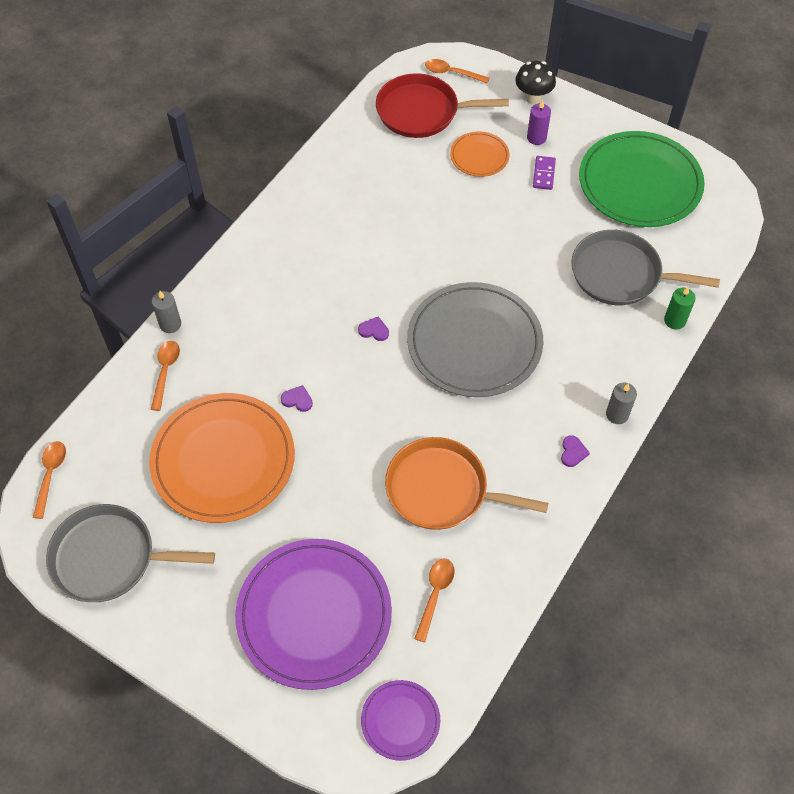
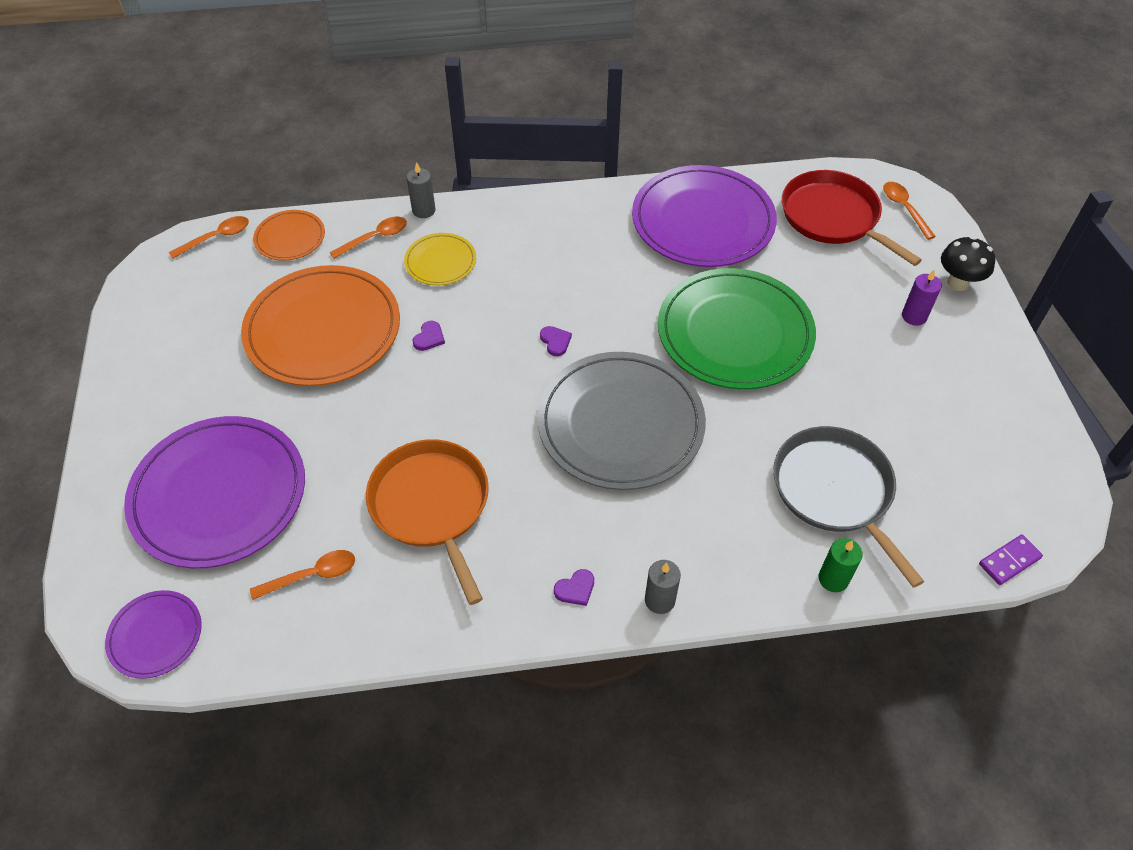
camera: 50 degrees right, 5 degrees down
(109, 558) = (169, 322): grey pan -> none
(233, 347) = (440, 262): none -> yellow plate
(297, 400) = (429, 337): purple heart -> purple heart turned 45 degrees clockwise
(353, 177) = (703, 221): none -> purple plate
(479, 156) = (836, 289): orange plate -> orange plate (290, 238)
(544, 174) = (878, 350): purple domino -> purple domino (1009, 561)
(640, 183) = (969, 434): green plate -> green plate (735, 332)

